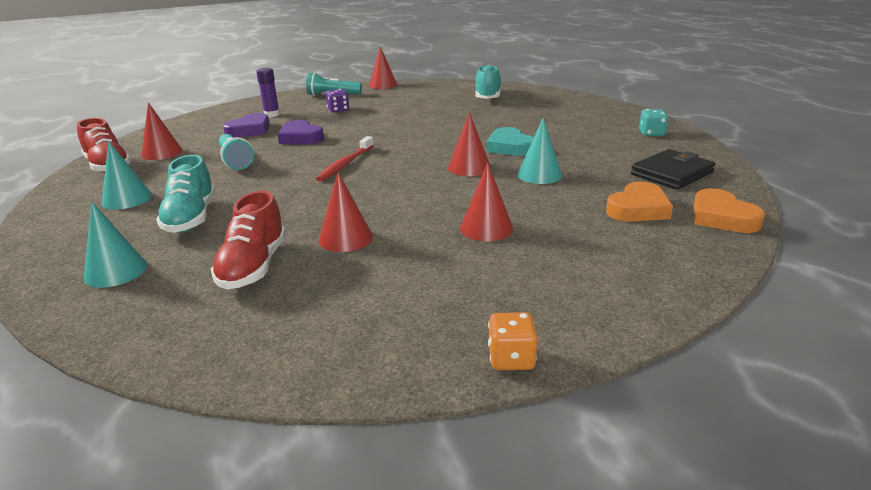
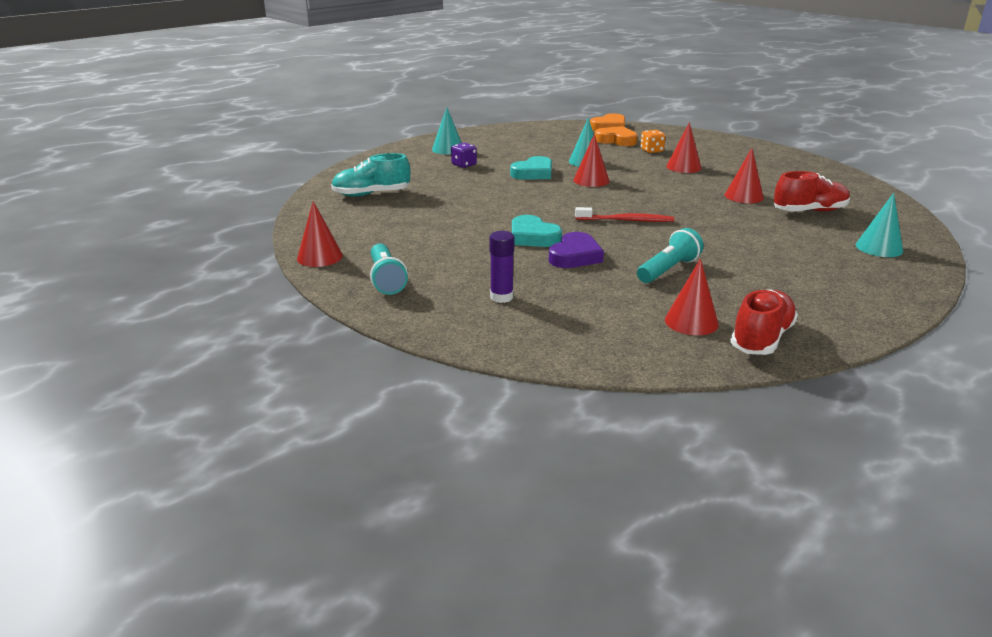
camera: 110 degrees left, 0 degrees up
(127, 199) = (803, 290): turquoise cone -> turquoise cone (448, 149)
(191, 218) = (789, 249): turquoise shoe -> none
(250, 130) = (572, 292): purple heart -> none
(338, 110) = (459, 259): purple dice -> purple dice (464, 165)
(350, 130) = (533, 237): none -> turquoise heart
(511, 359) = (790, 154): orange dice -> orange dice (651, 151)
(651, 133) = (470, 139): turquoise dice -> none
(671, 173) = (552, 135): black wallet -> none

